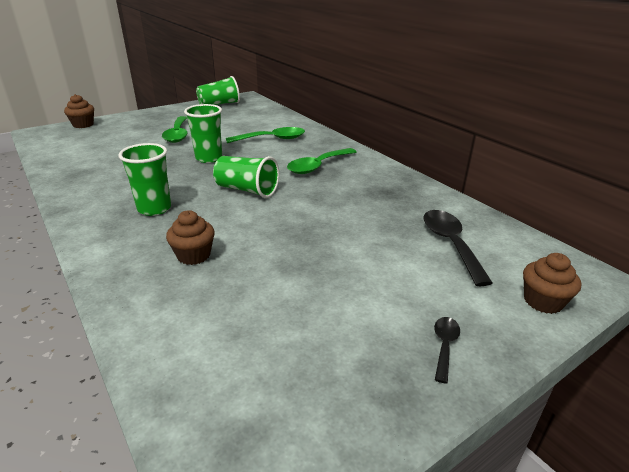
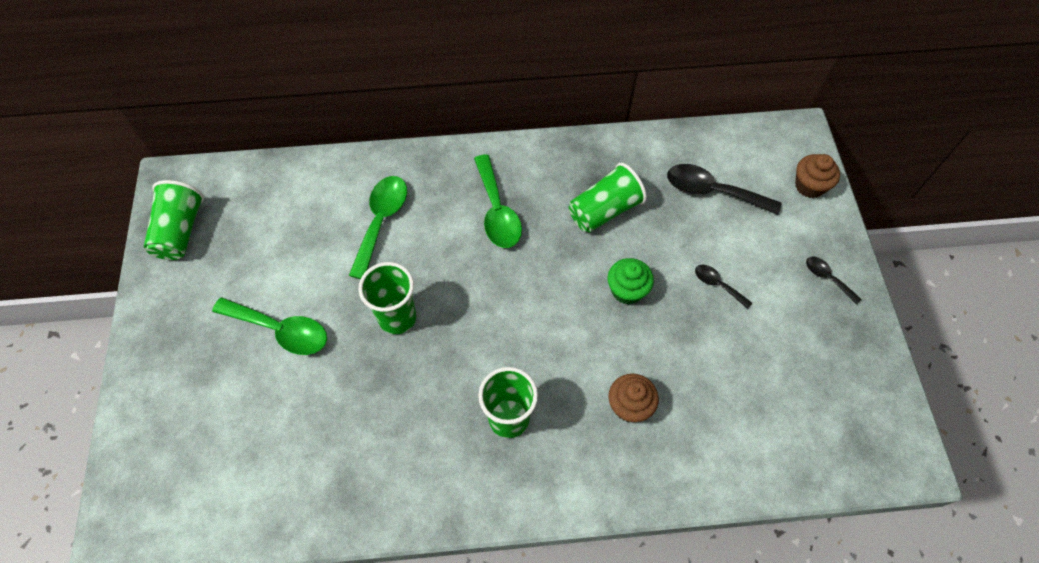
camera: 60 degrees left, 30 degrees up
(83, 125) = (130, 459): brown cupcake -> none
(247, 190) = (516, 309): green cup -> green cup (604, 211)
(303, 227) = (627, 290): none -> green cupcake
(355, 271) = (717, 285): none -> black spoon

